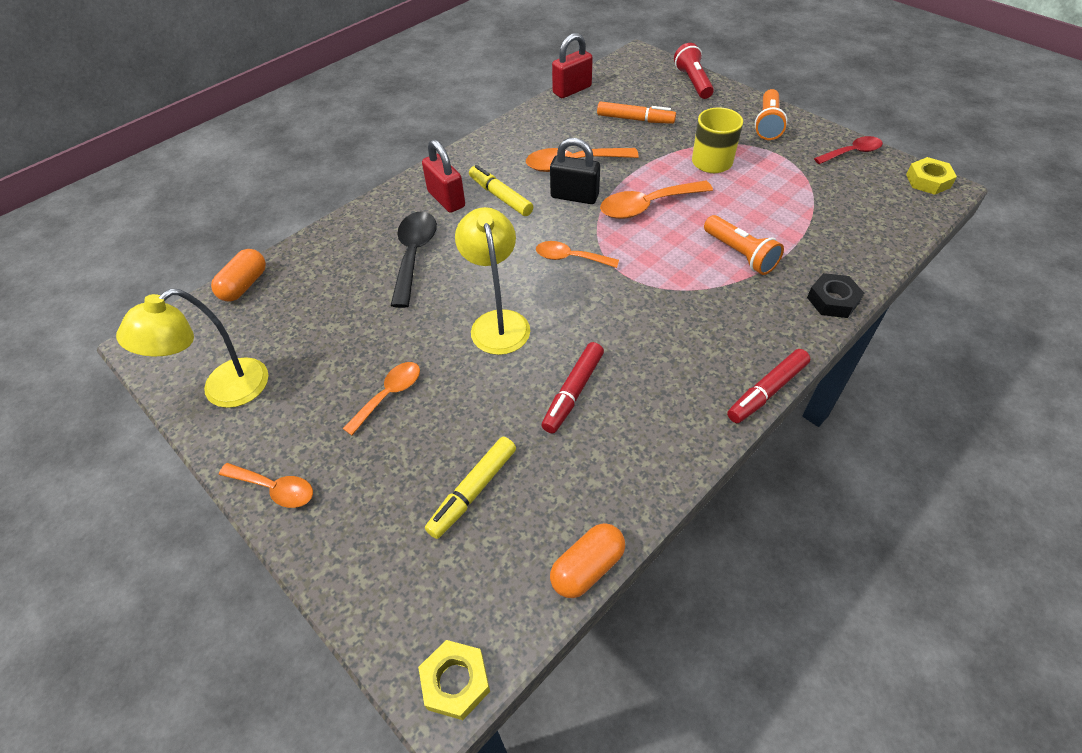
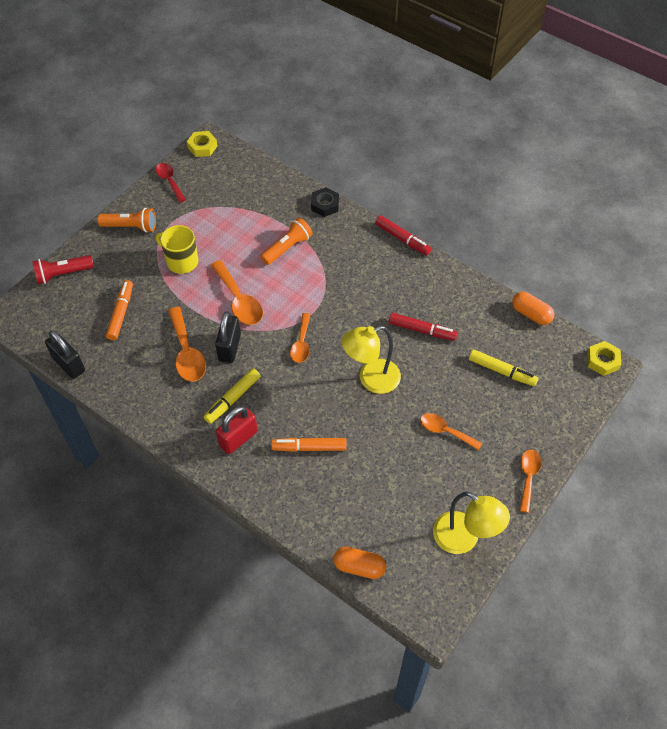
camera: 100 degrees left, 5 degrees up
(414, 255) = (309, 447): black spoon -> orange marker
(572, 90) = (69, 364): red padlock -> black padlock

